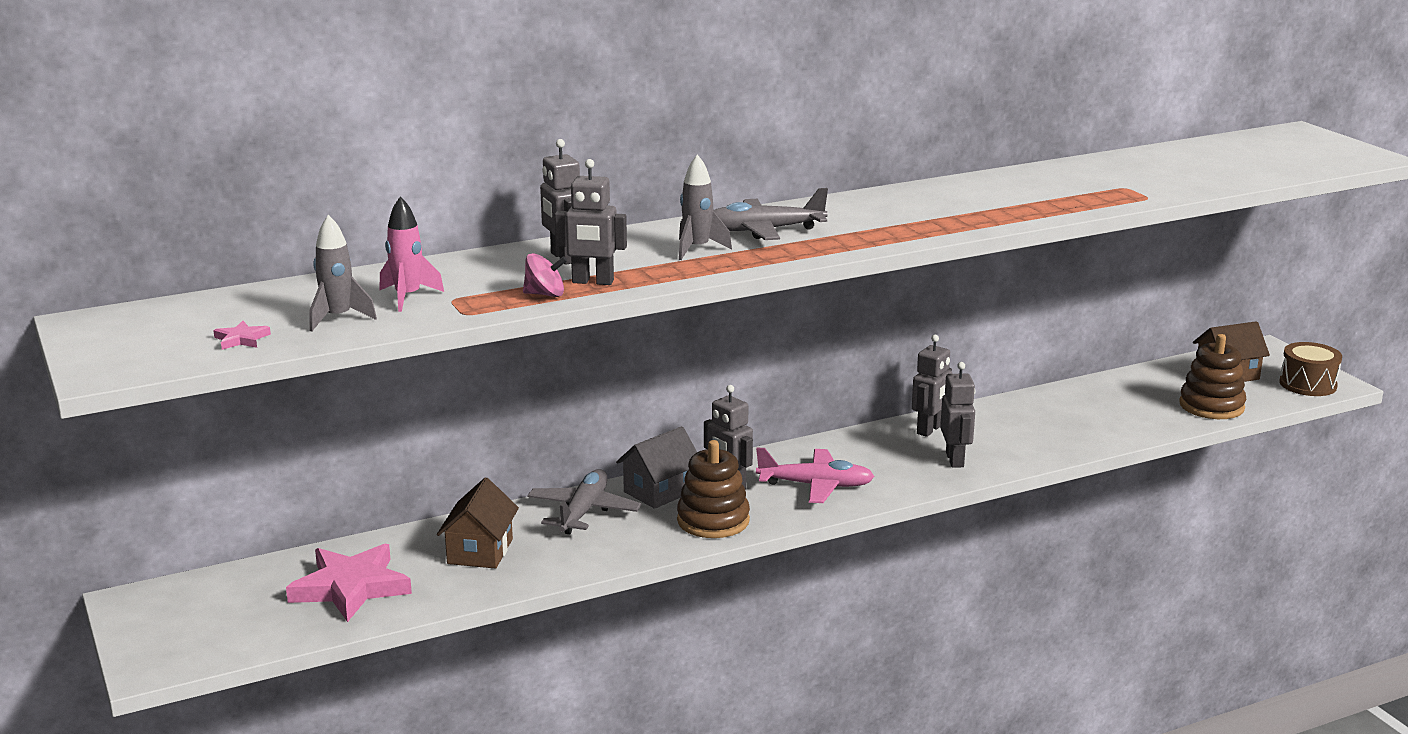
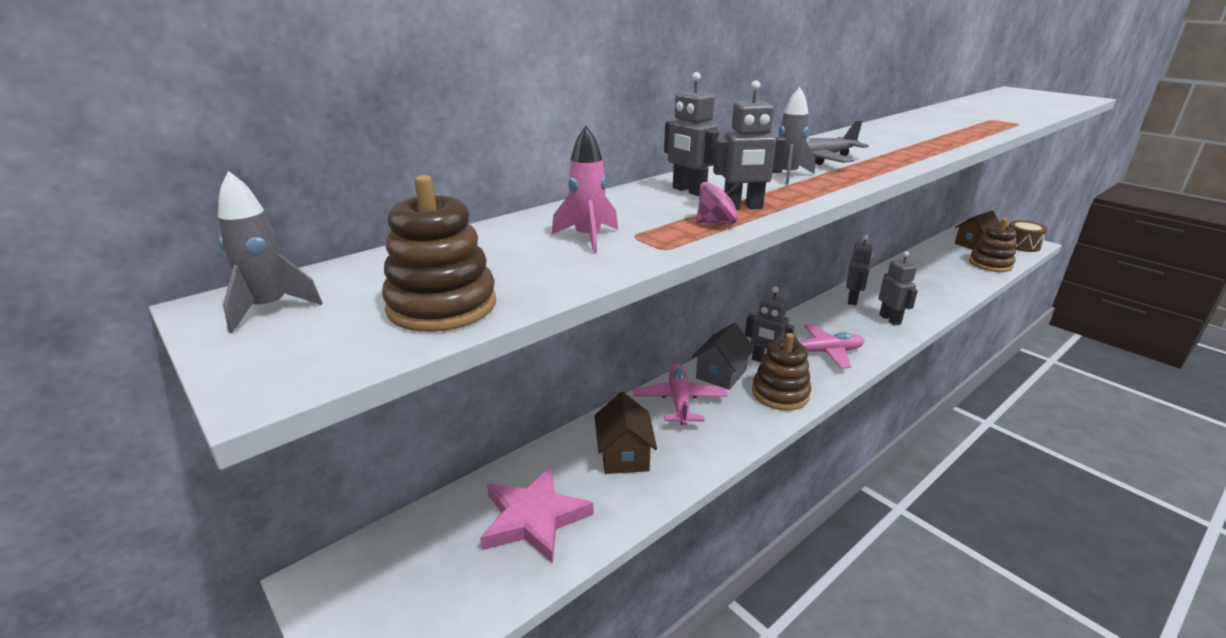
camera: 15 degrees left, 5 degrees up
(241, 339) = (442, 306): pink star -> brown stacking toy
(338, 318) = (536, 268): grey rocket -> grey rocket (270, 309)
(583, 512) = (679, 401): grey plane -> pink plane

